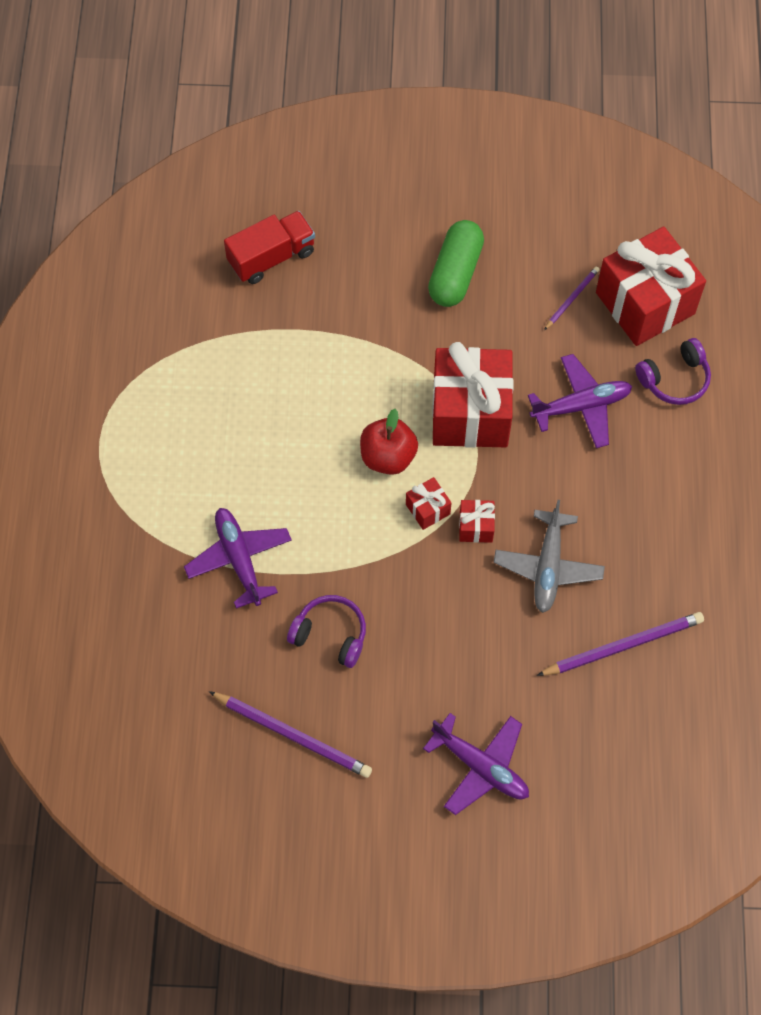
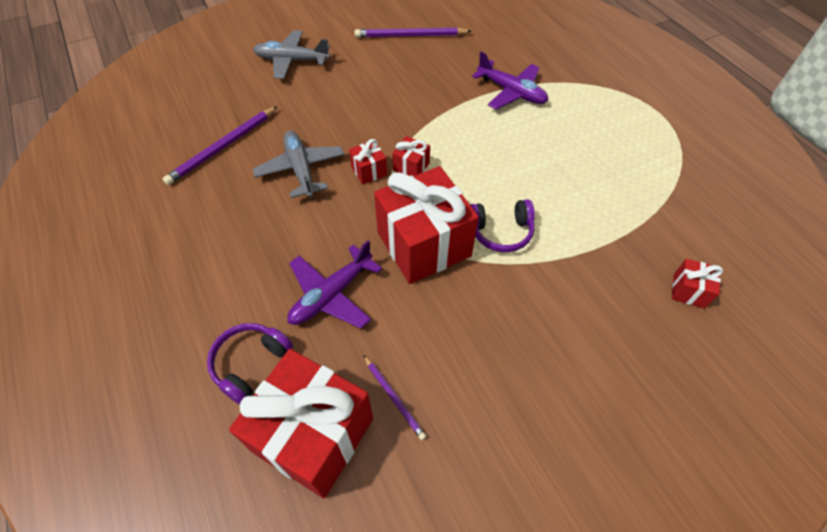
camera: 150 degrees right, 10 degrees down
(271, 257) = (688, 291): red truck -> red gift
(330, 634) = (424, 81): purple headphones -> purple headphones (500, 232)
(388, 456) = (464, 186): red apple -> none
(455, 273) = (523, 363): green capsule -> none
(481, 767) = (291, 61): purple plane -> grey plane
(572, 298) = (394, 398): purple pencil -> purple pencil turned 45 degrees counterclockwise

